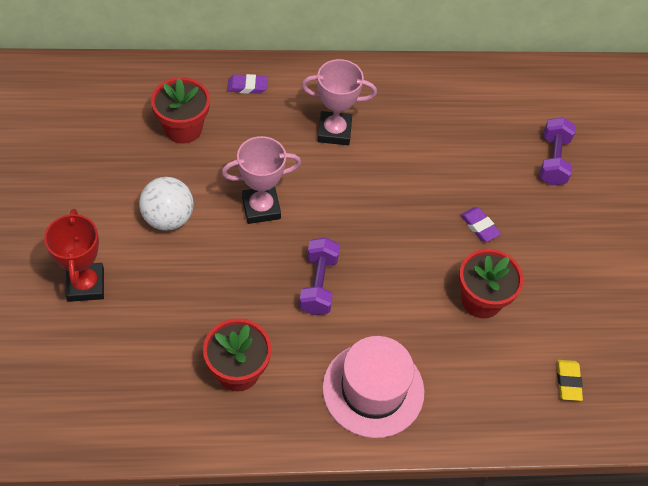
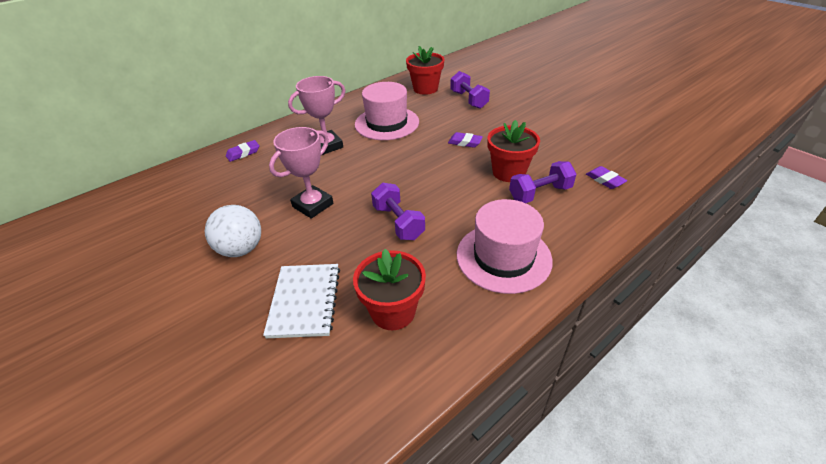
camera: 30 degrees left, 15 degrees down
(85, 285) = (196, 337): red trophy -> none
(180, 311) = (304, 301): none -> white notebook
(183, 128) = (211, 194): red flower pot -> red flower pot (425, 89)
(424, 137) = (387, 123): none -> pink hat
(483, 348) = (540, 193): none -> purple dumbbell
(568, 381) = (605, 180): yellow eraser -> purple eraser

